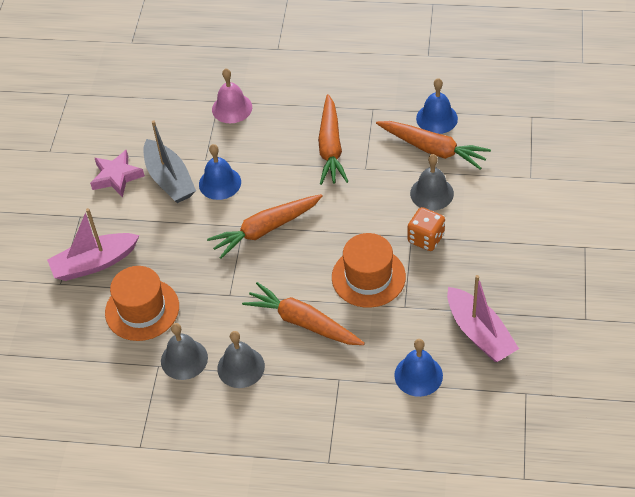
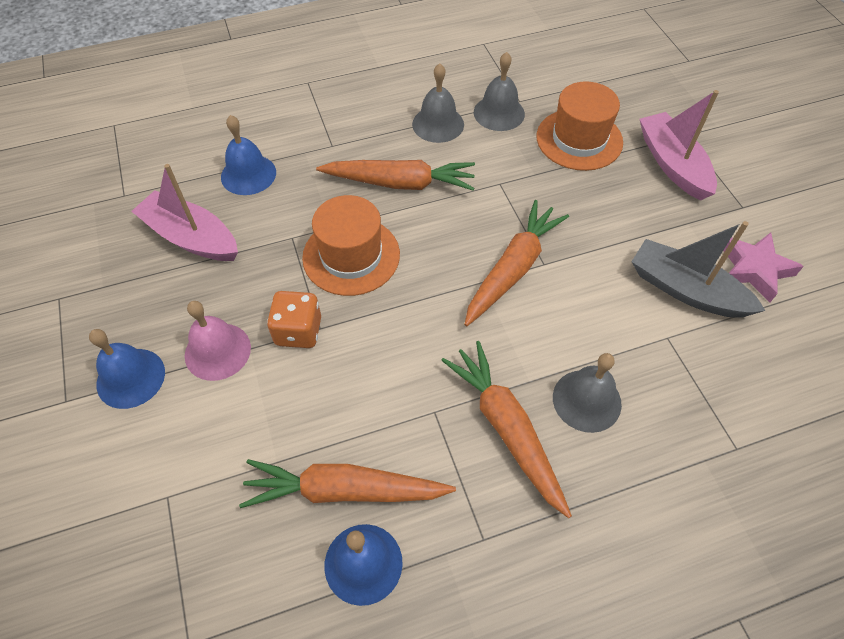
camera: 150 degrees right, 5 degrees up
(94, 263) = (672, 164): pink boat -> pink boat turned 60 degrees counterclockwise
(220, 183) = (619, 310): blue bell -> blue bell (130, 378)
(232, 108) = (705, 443): pink bell -> pink bell (217, 351)
(431, 193) = (316, 406): grey bell -> grey bell (587, 400)

